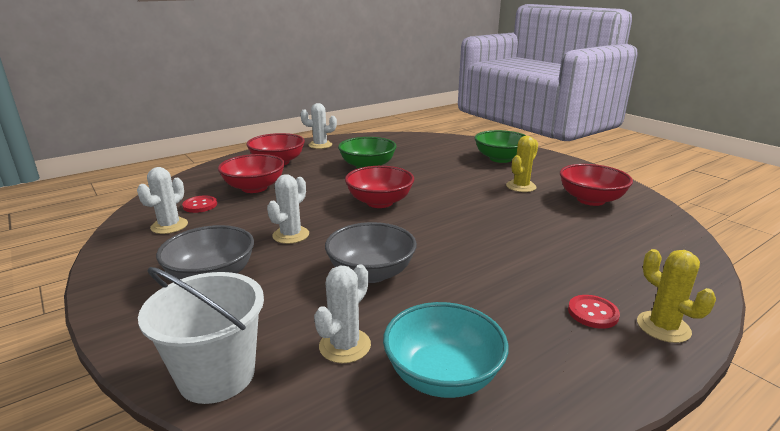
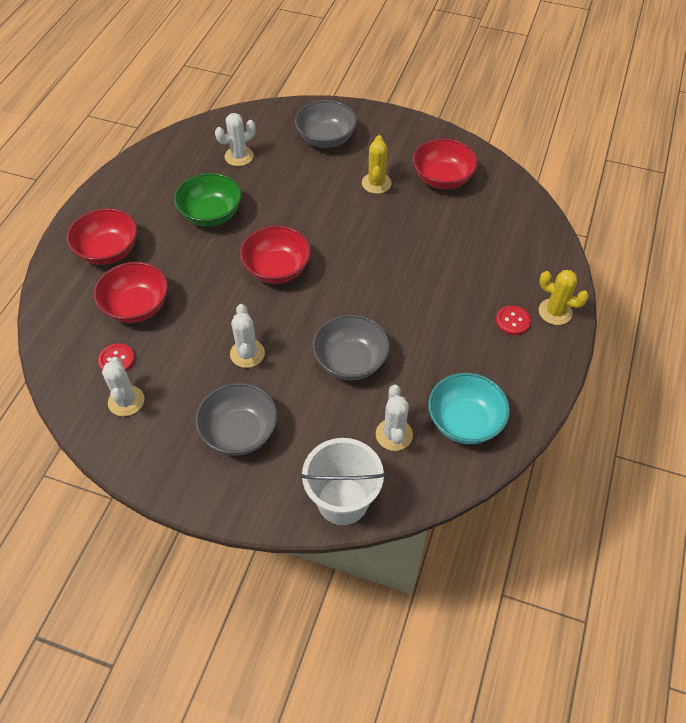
camera: 35 degrees left, 30 degrees up
(320, 145) = (117, 194): white cactus -> white cactus (239, 156)
(500, 159) = (326, 139): green bowl -> grey bowl

